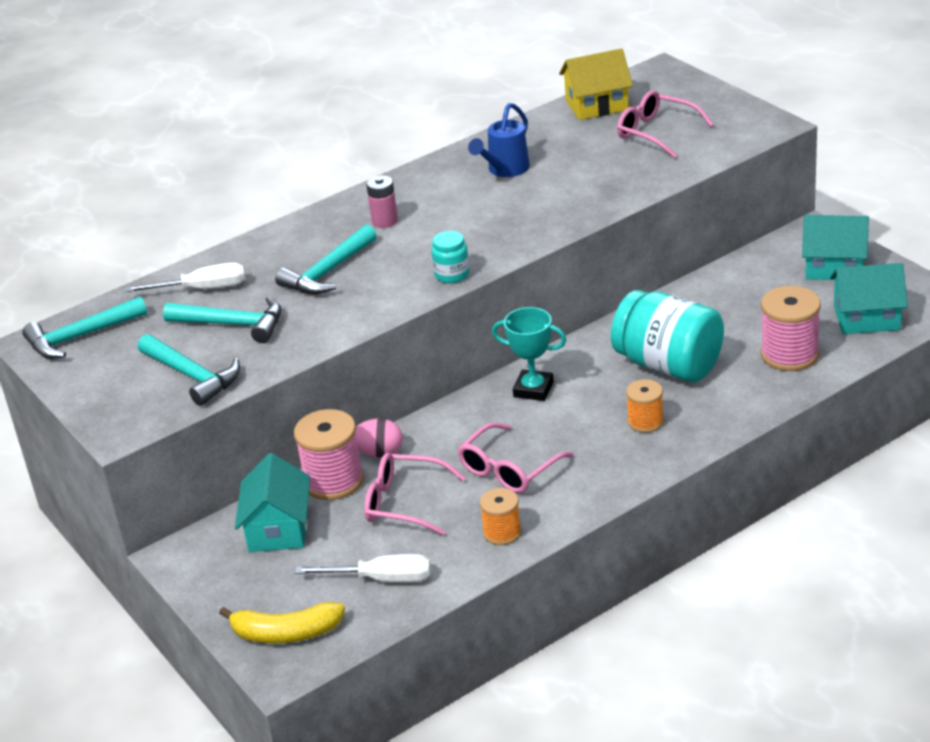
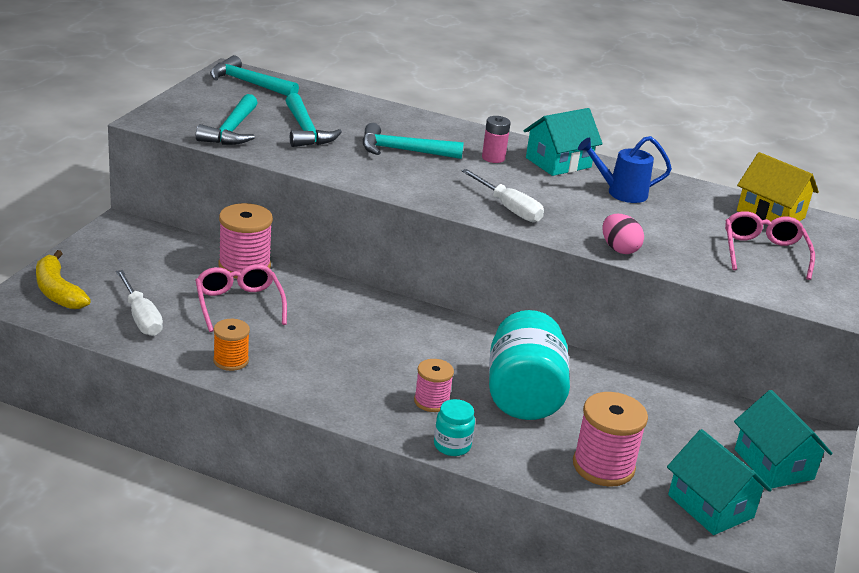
camera: 50 degrees right, 5 degrees down
(202, 289) = (340, 110): white screwdriver -> white screwdriver (509, 208)
(278, 528) = (174, 257): turquoise house -> turquoise house (558, 162)
(379, 453) = (292, 278): pink egg -> pink egg (619, 249)
(452, 275) = (446, 201): turquoise jar -> turquoise jar (452, 445)
(509, 469) = (314, 344): pink glasses -> none
(533, 389) = (429, 330): turquoise trophy -> none
(645, 422) = (431, 401): orange spool -> pink spool

